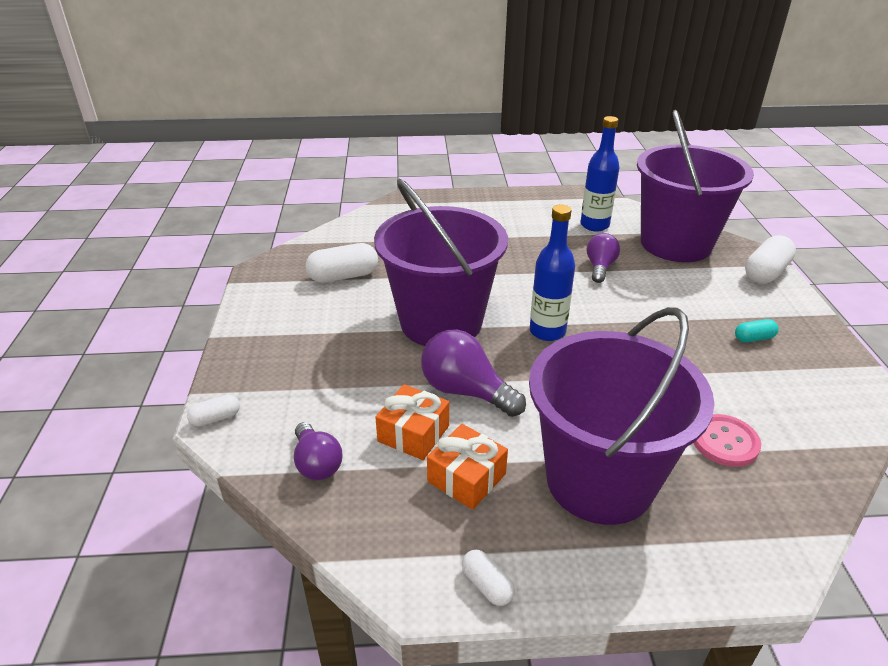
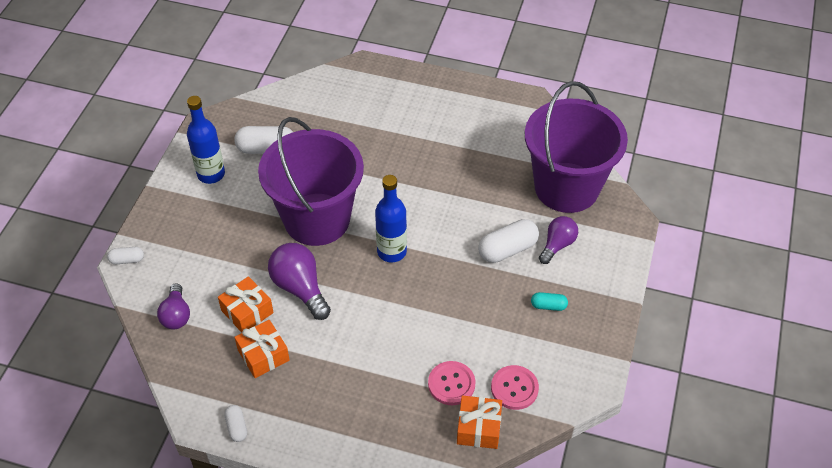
camera: 20 degrees right, 15 degrees up
(594, 225) = (510, 145): blue bottle -> blue bottle (211, 174)
(599, 480) = (346, 384): purple bucket -> none
(600, 267) = (479, 196): purple light bulb -> purple light bulb (557, 245)
(765, 272) = (619, 243): white capsule -> white capsule (507, 249)
(797, 425) = (514, 388): none -> pink button
(801, 481) = (478, 428): none -> orange gift

